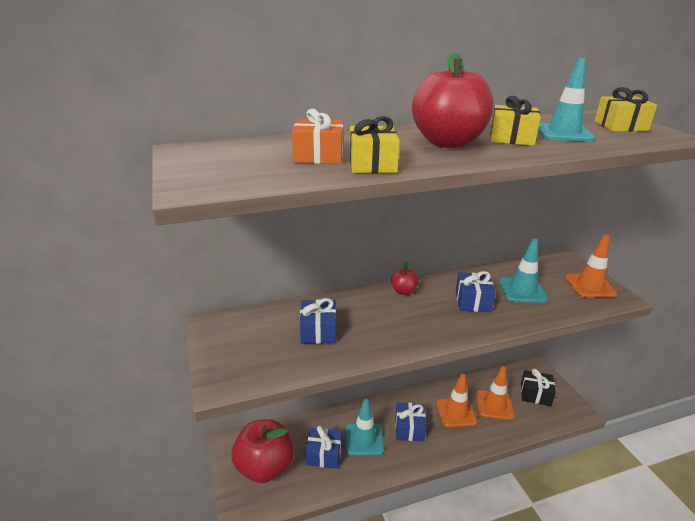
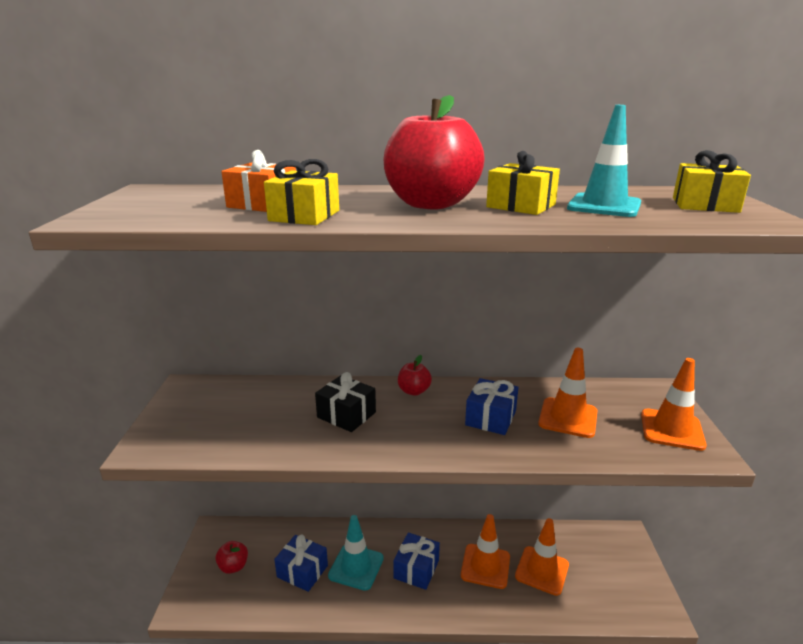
camera: 20 degrees right, 5 degrees down
(265, 467) = (233, 566): red apple -> red apple, size x0.45
(318, 331) = (284, 415): blue gift -> none
(522, 290) = (568, 418): turquoise traffic cone -> orange traffic cone
(535, 394) = (607, 572): black gift -> black gift (346, 415)

